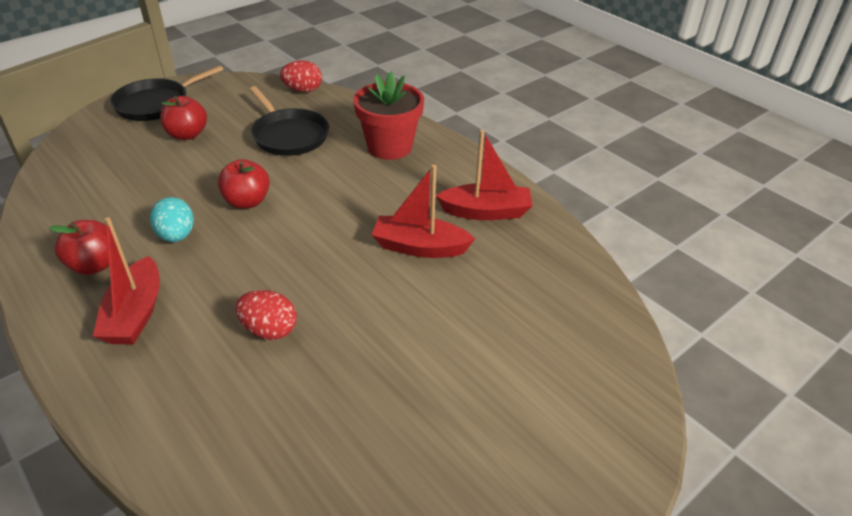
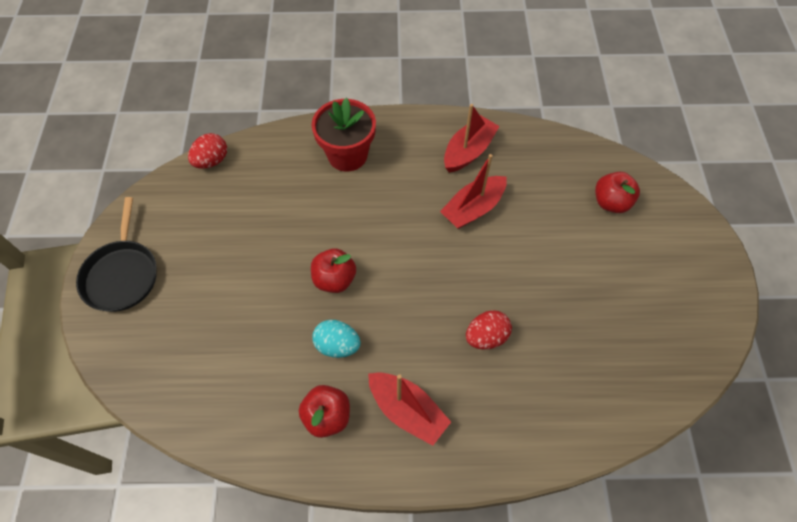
camera: 50 degrees left, 20 degrees up
(187, 135) = (199, 274): red apple -> red apple (611, 202)
(289, 135) = (271, 206): black pan -> none

